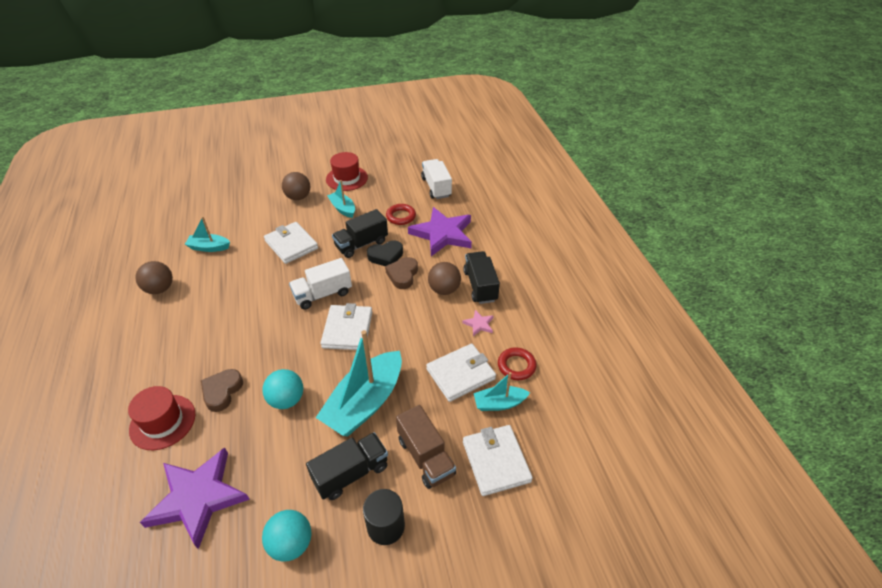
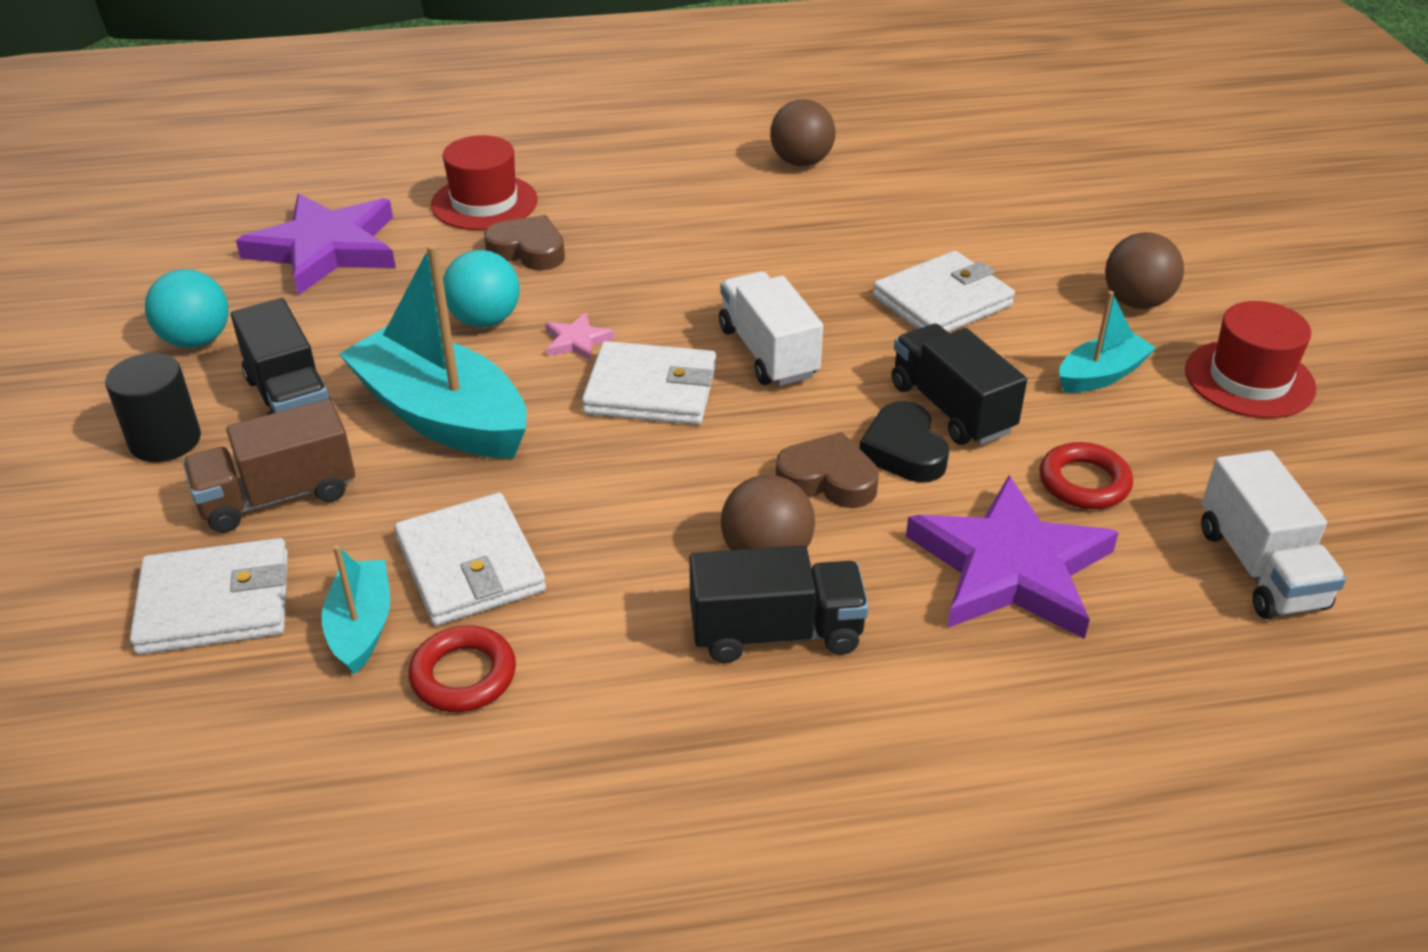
camera: 95 degrees right, 5 degrees down
(209, 247) = (926, 199): turquoise boat -> none
(436, 187) = (1259, 567): white truck -> white truck turned 90 degrees clockwise
(479, 324) = (626, 615): pink star -> pink star (577, 341)

